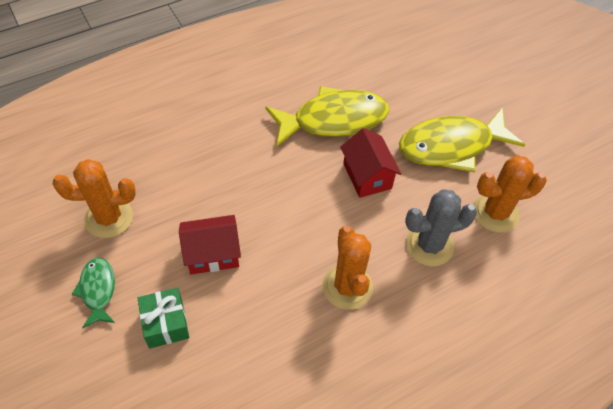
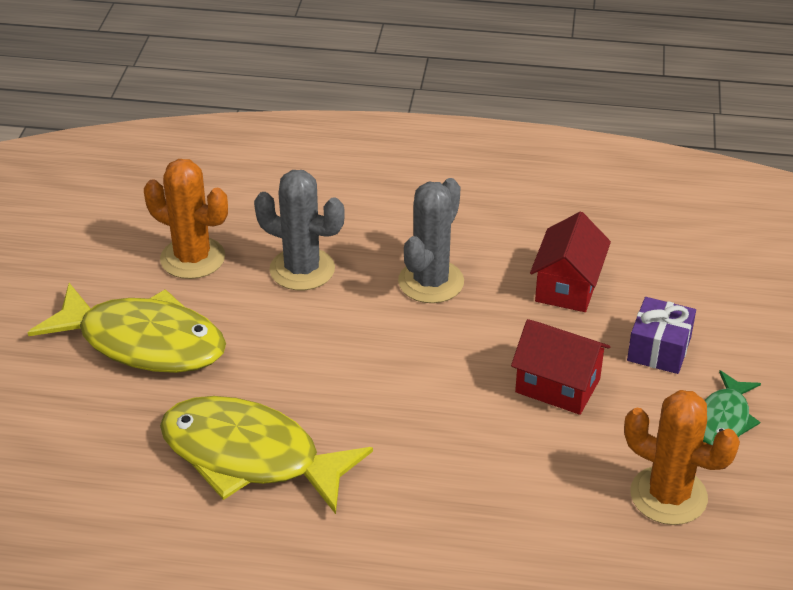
camera: 140 degrees left, 15 degrees down
(166, 323) = (659, 349): green gift -> purple gift
(347, 287) = (431, 282): orange cactus -> grey cactus
(367, 176) = (288, 367): red house -> red house (567, 286)

